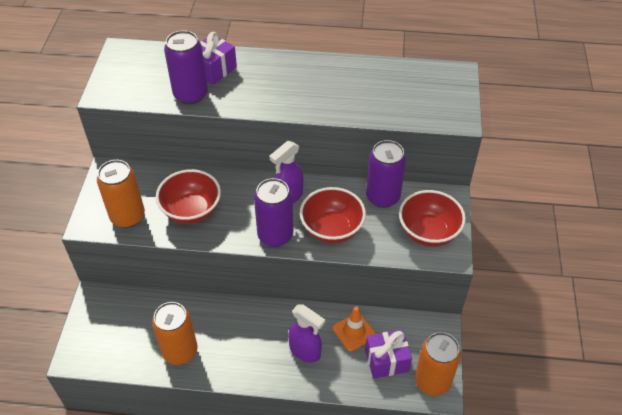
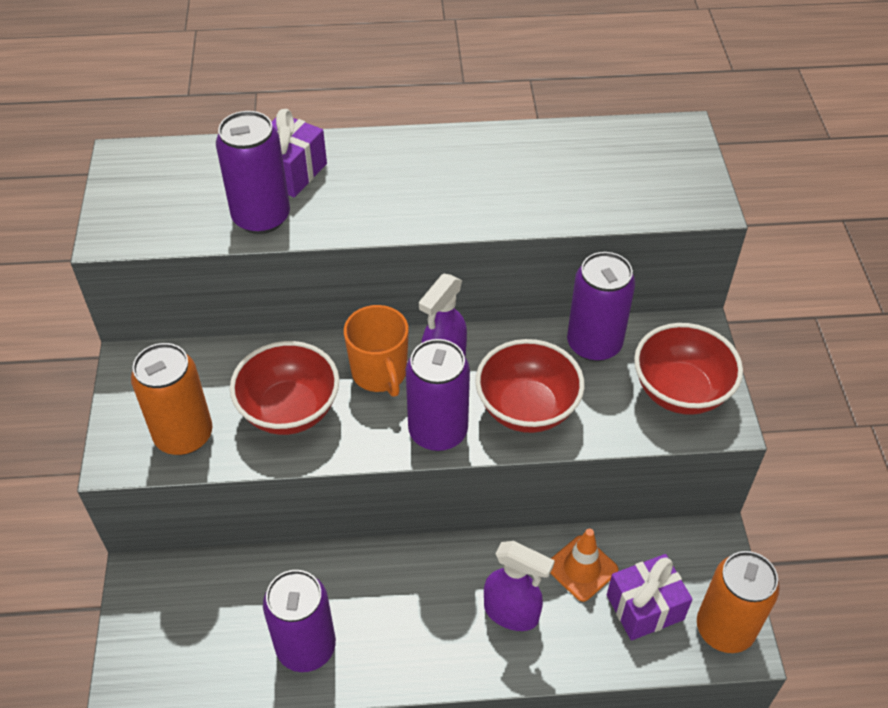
camera: 10 degrees left, 0 degrees up
(180, 351) = (306, 647): orange can -> purple can
(249, 197) = (380, 373): none -> orange mug

